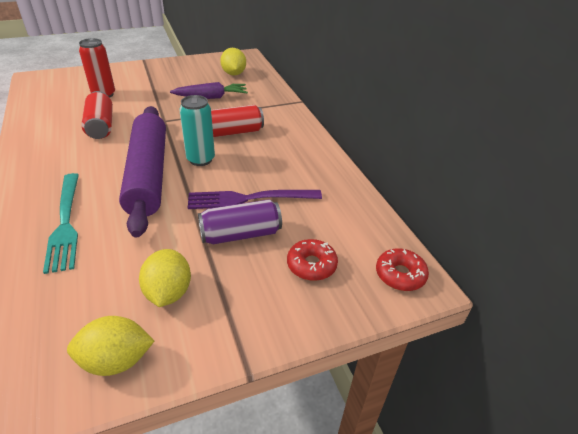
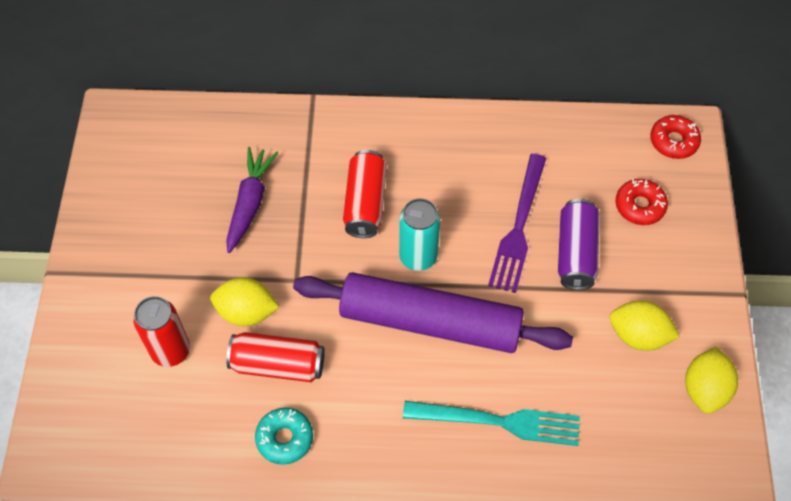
camera: 65 degrees left, 20 degrees up
(47, 138) = (285, 438): none -> turquoise donut
(233, 74) = (180, 152): yellow lemon -> yellow lemon (246, 312)

